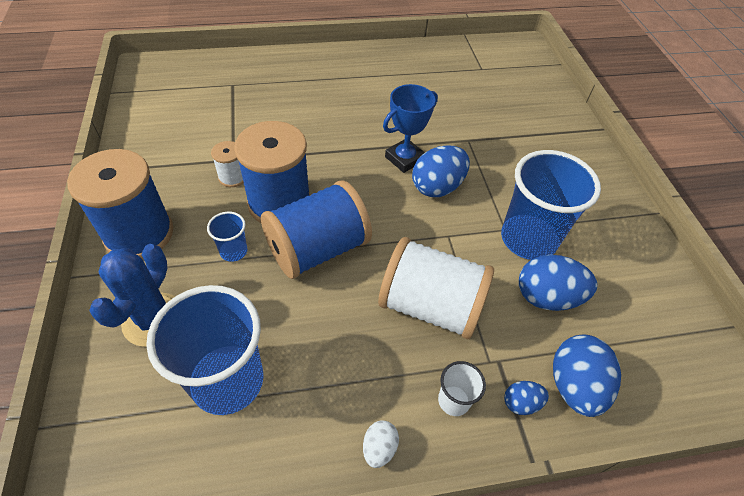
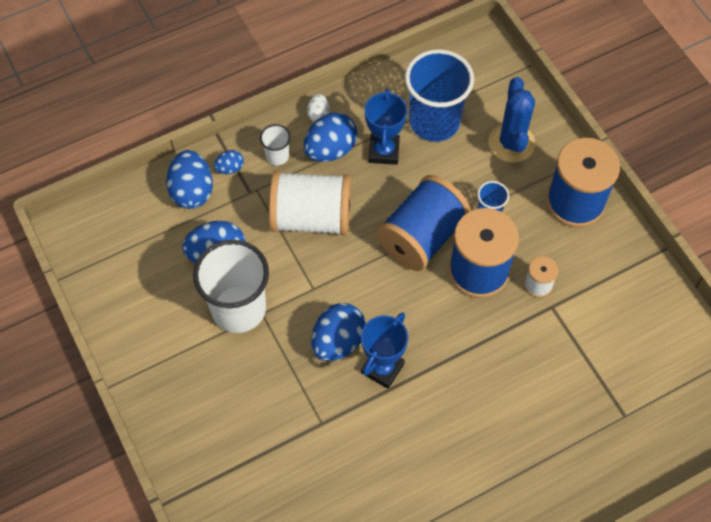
camera: 165 degrees right, 10 degrees up
(313, 360) = (384, 151): none -> blue trophy
(380, 385) = (330, 150): none -> blue egg
(528, 239) = (238, 309): blue cup -> white cup

